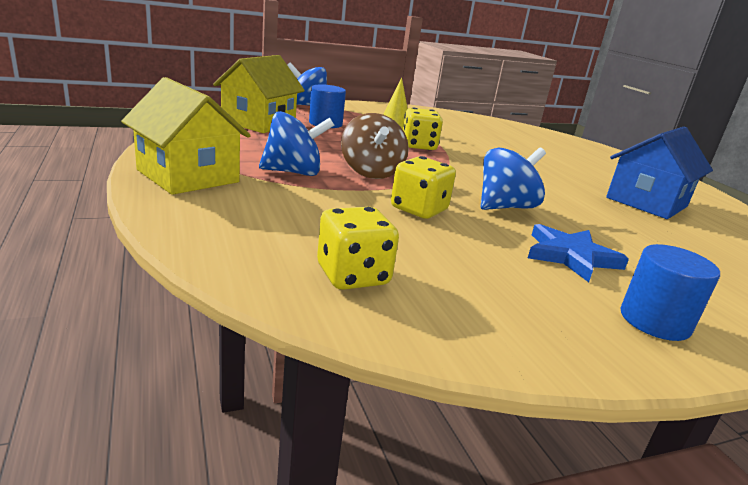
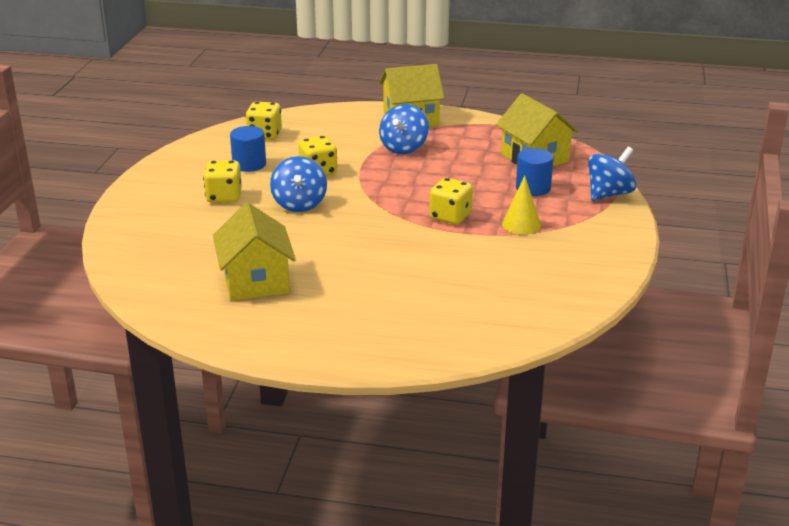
camera: 125 degrees right, 5 degrees up
(371, 172) = (391, 174): brown spinning top -> none
(571, 256) = (224, 197): blue star -> yellow dice
(646, 202) = (256, 281): blue house -> yellow house
(654, 321) = (157, 189): blue cylinder -> blue cylinder (249, 164)

